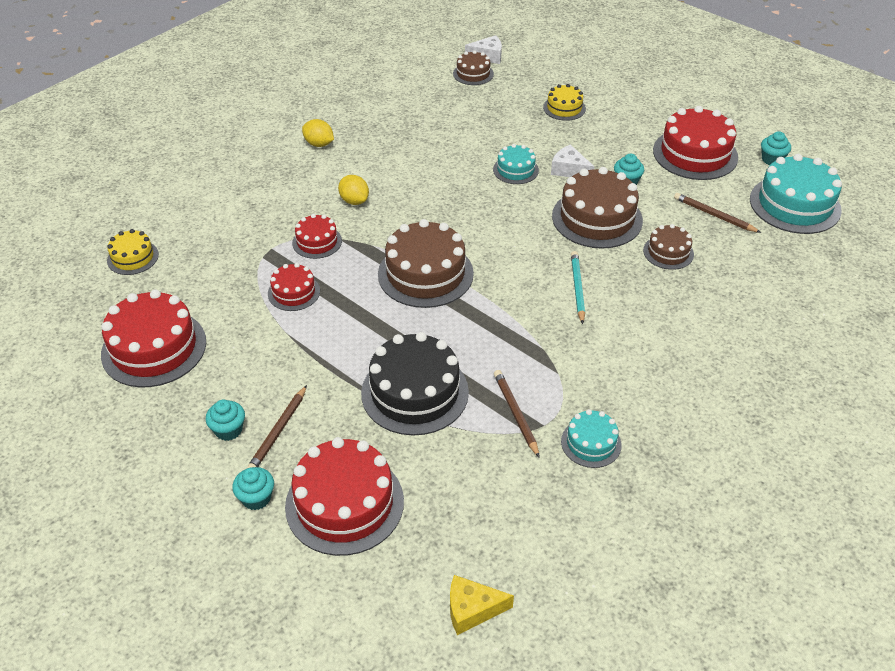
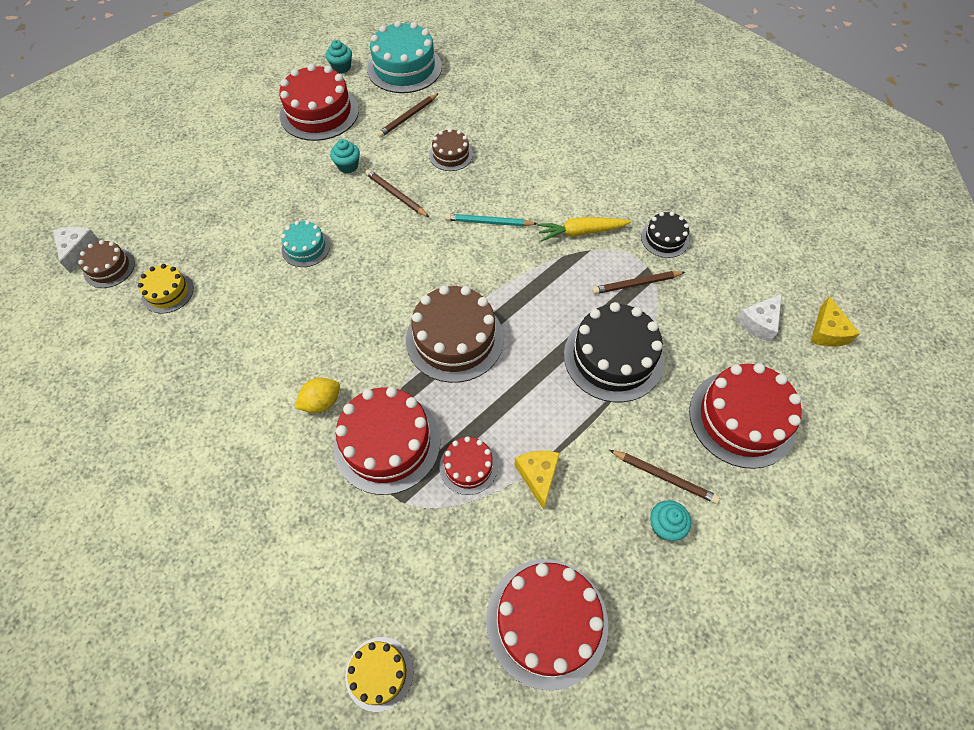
camera: 85 degrees left, 15 degrees up
(256, 498) = (744, 494): turquoise cupcake -> none
(283, 338) = (538, 476): none -> yellow cheese
(317, 242) = (387, 442): red cake -> red cake, size x1.87
(319, 144) = (196, 441): yellow lemon -> none
(564, 108) = (211, 194): yellow cake -> yellow cake (168, 292)
(569, 170) = (318, 205): white cheese -> white cheese (759, 322)
(582, 364) = (581, 232): none -> yellow carrot
(591, 443) = (664, 238): turquoise cake -> black cake
(597, 218) = (396, 195): brown cake -> brown pencil

